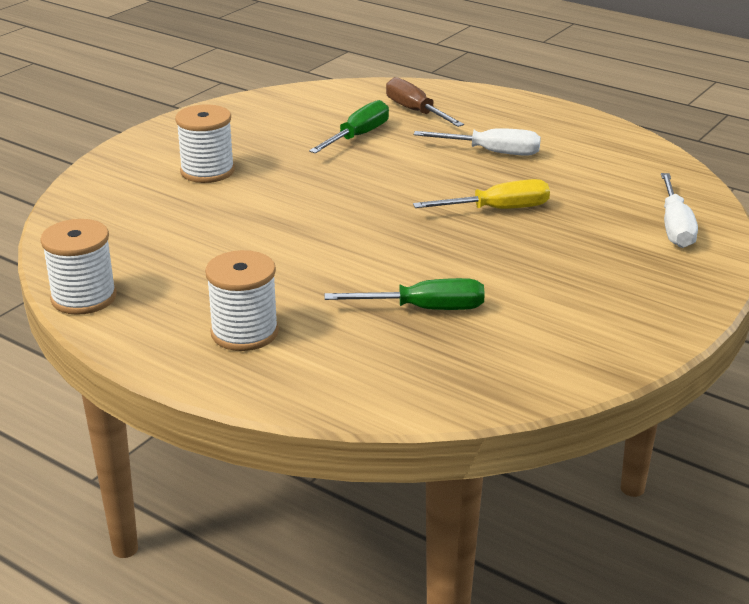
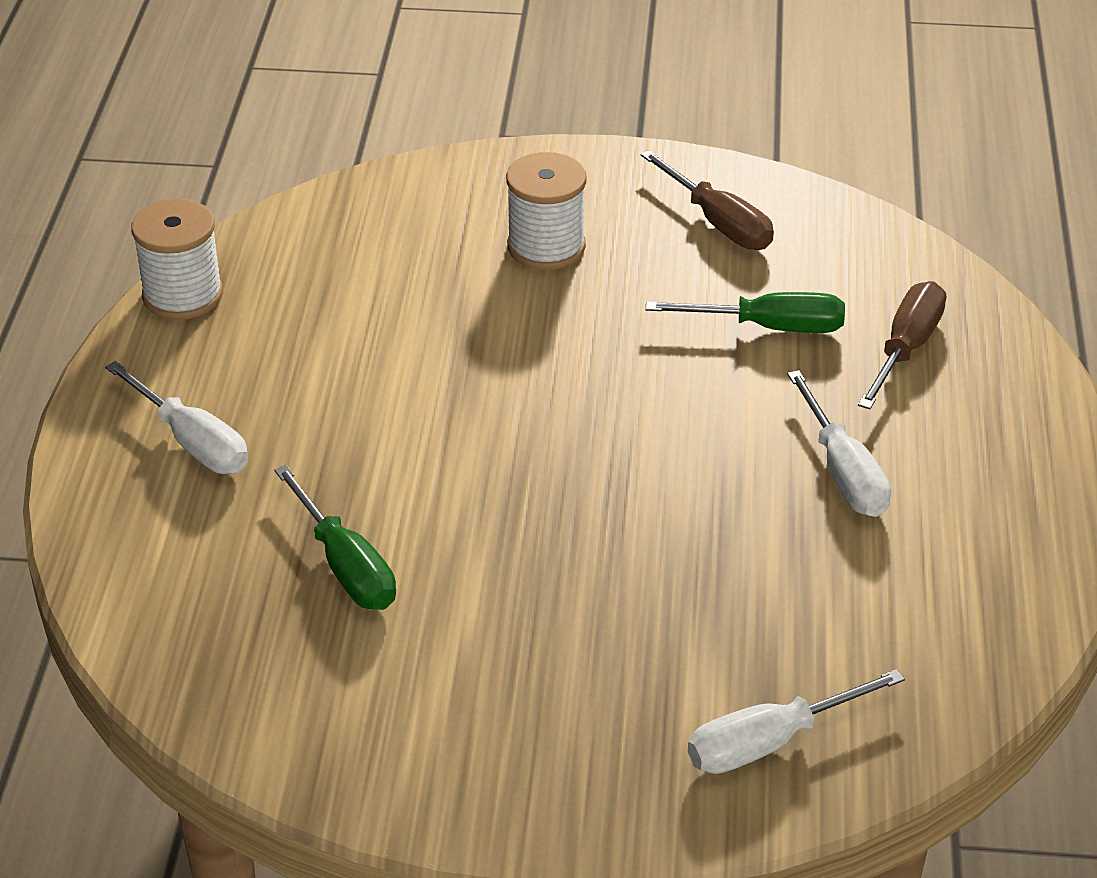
camera: 60 degrees right, 10 degrees up
(244, 332) = (192, 442): white spool -> white screwdriver
(254, 123) = (719, 223): none -> brown screwdriver
(498, 209) = (665, 539): yellow screwdriver -> none

